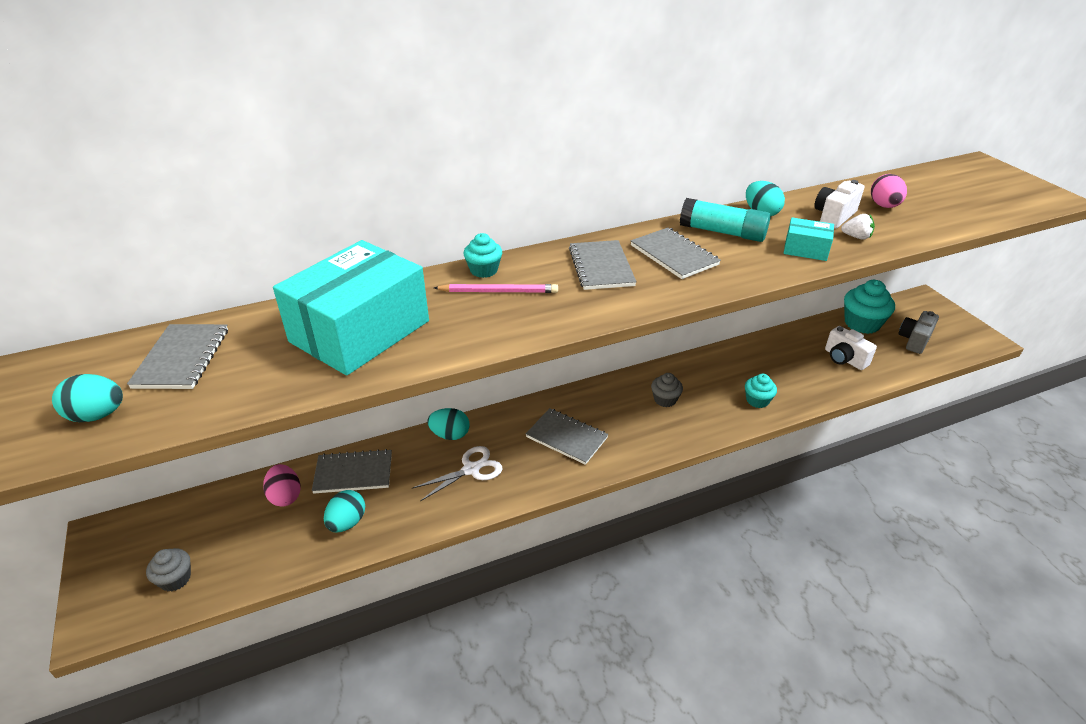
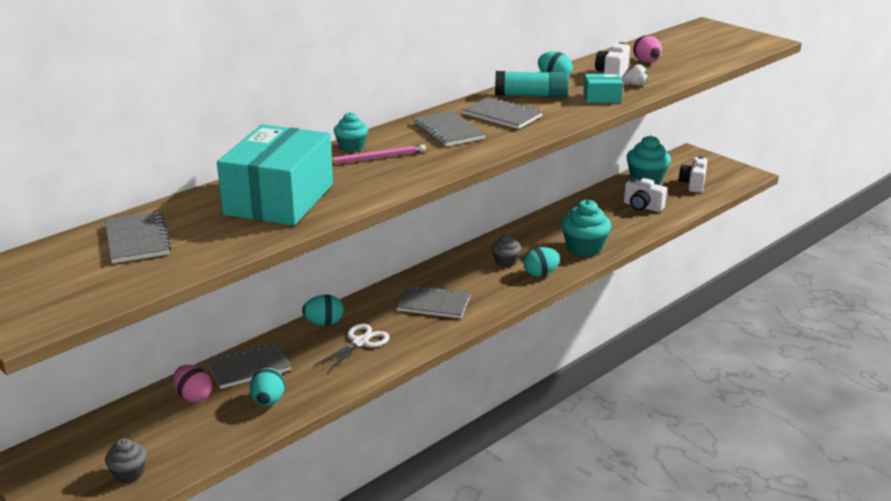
camera: 20 degrees left, 10 degrees down
(97, 415) = (101, 283): turquoise egg -> turquoise egg (540, 273)
(757, 400) = (584, 248): turquoise cupcake -> turquoise cupcake, size x1.73
(914, 340) = (693, 184): grey camera -> white camera

